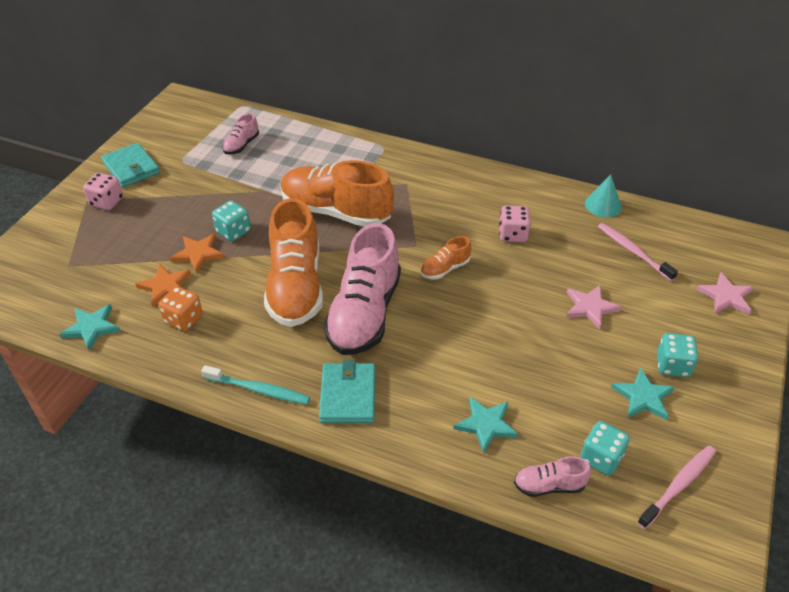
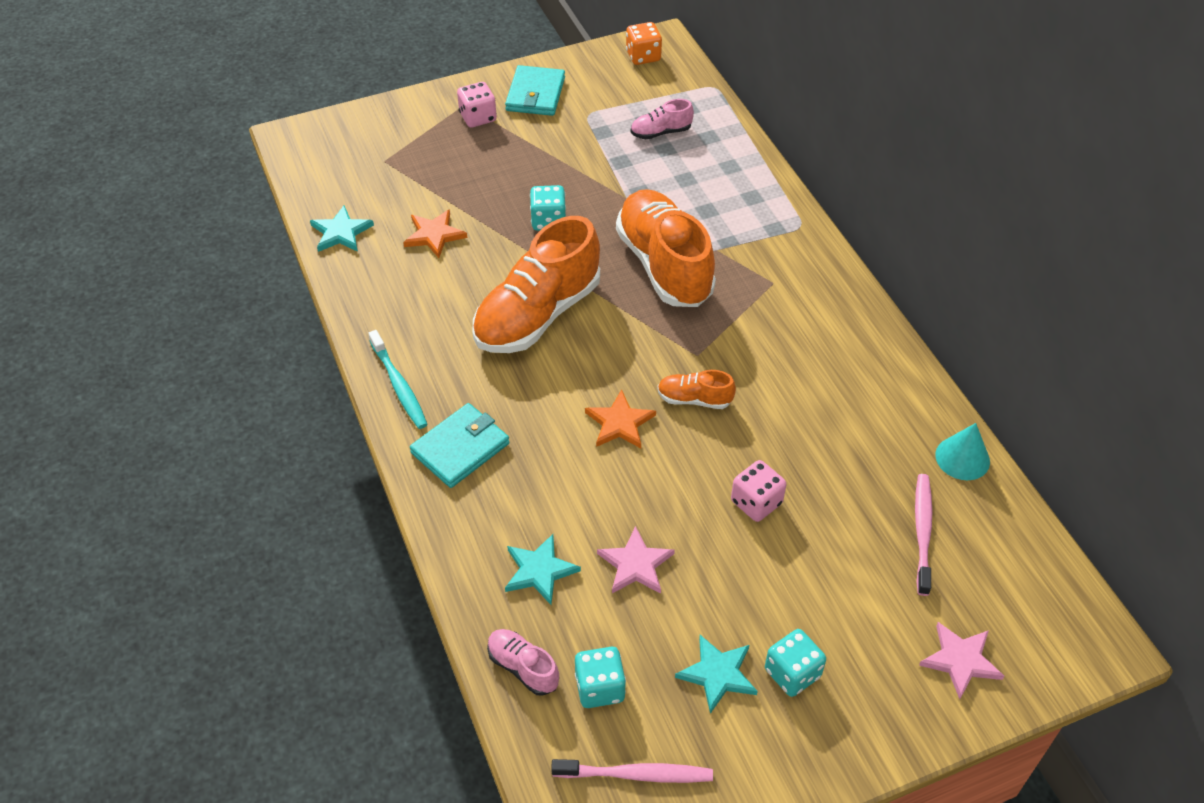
camera: 45 degrees right, 5 degrees up
(183, 319) = (414, 277): orange dice -> orange dice (643, 56)
(198, 254) = (494, 222): orange star -> orange star (620, 423)
(364, 313) = (565, 386): pink shoe -> none
(512, 234) = (812, 415): pink dice -> pink dice (756, 502)
(590, 307) = (788, 550): pink star -> pink star (635, 564)

